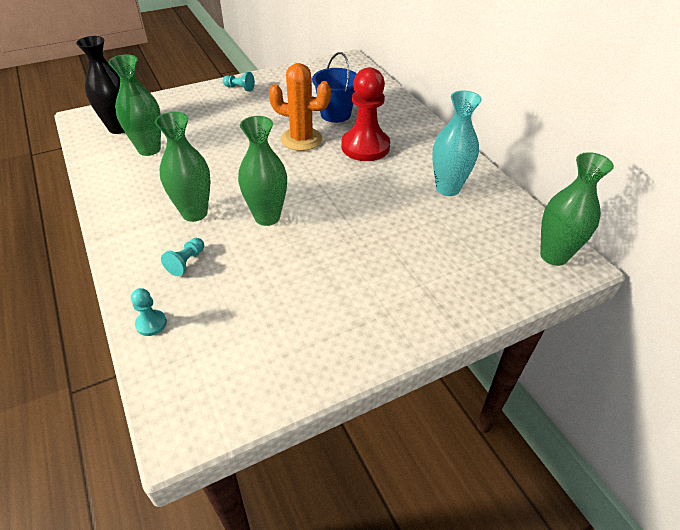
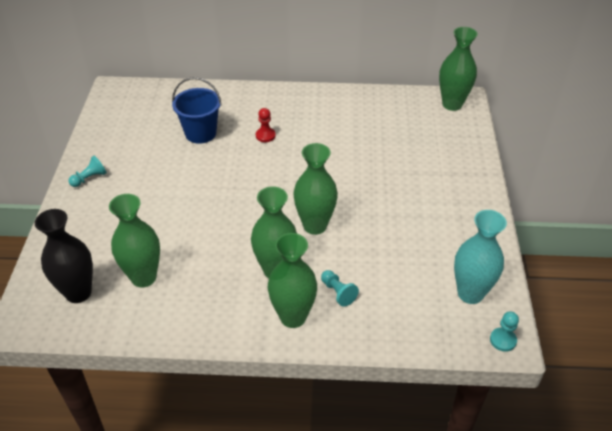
camera: 60 degrees left, 0 degrees up
(141, 243) = (293, 317): none -> green vase
(151, 324) = (397, 332): turquoise pawn -> turquoise pawn (503, 340)
(301, 139) = (221, 168): orange cactus -> none
(365, 147) = (265, 135): red pawn -> red pawn, size x0.43
(447, 188) = (353, 117): turquoise vase -> turquoise vase (470, 293)

